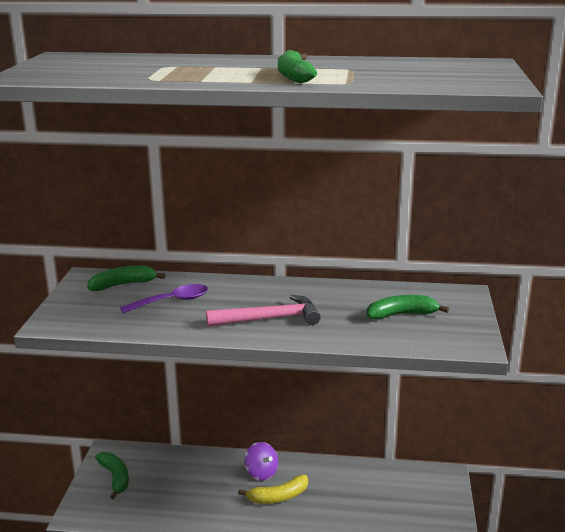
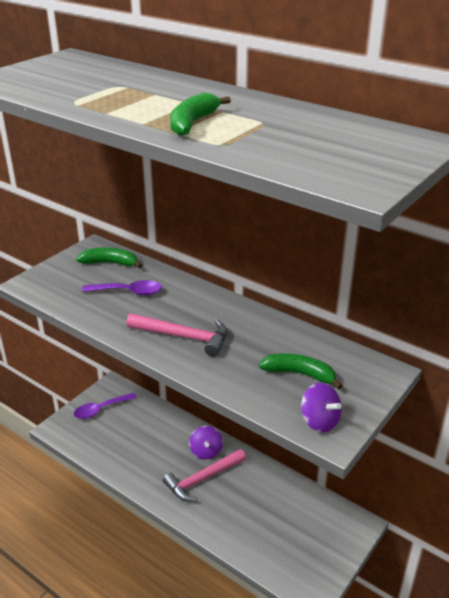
camera: 30 degrees right, 10 degrees up
(115, 478) = (101, 409): green banana -> purple spoon
(278, 497) = (202, 479): yellow banana -> pink hammer
(454, 339) = (319, 421): none -> purple spinning top

